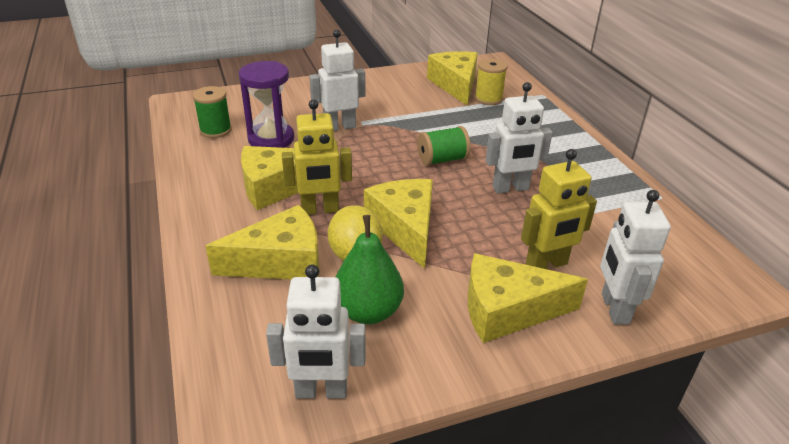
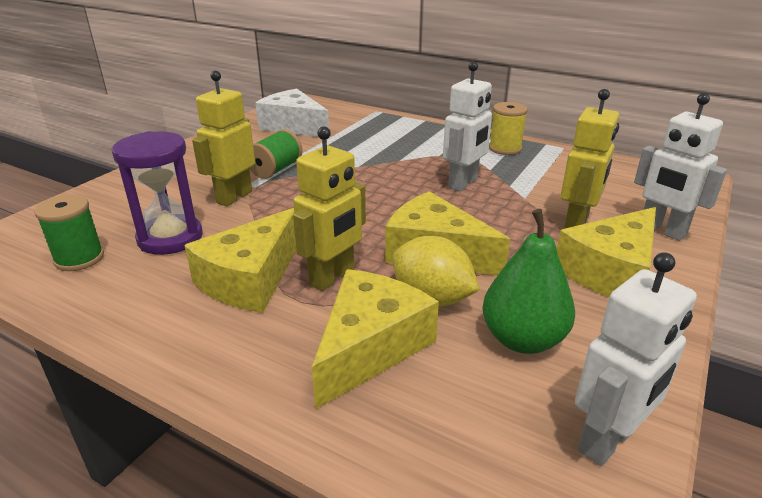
camera: 40 degrees left, 5 degrees down
(340, 127) = (234, 197): white robot -> yellow robot
(442, 160) = (376, 185): green spool -> green spool (276, 170)
(455, 85) = (294, 126): yellow cheese -> white cheese
(488, 99) = (339, 127): yellow spool -> yellow spool (505, 149)

